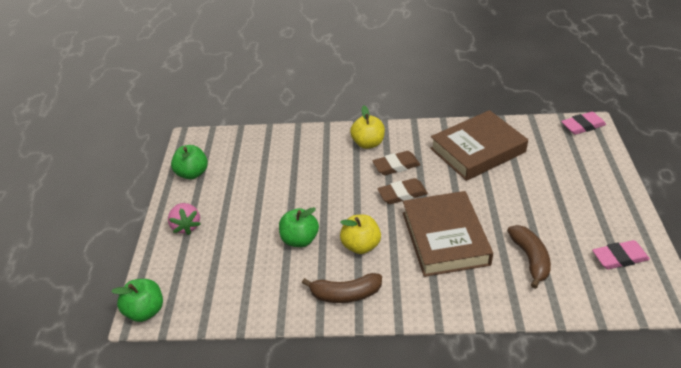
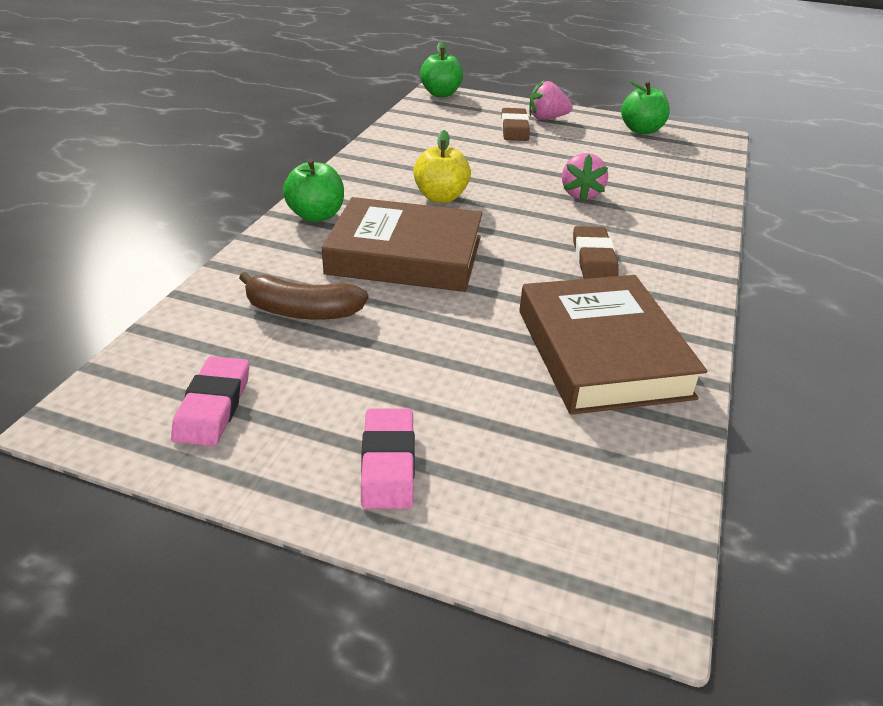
camera: 105 degrees right, 5 degrees down
(300, 239) = (480, 166): green apple -> green apple (316, 215)
(318, 184) = (581, 194): none -> pink strawberry
(345, 294) = (373, 174): brown banana -> none
(368, 143) = (665, 249): yellow apple -> none
(402, 194) = (522, 247): brown eraser -> brown eraser (514, 129)
(582, 126) = (640, 568): pink eraser -> pink eraser (388, 463)

